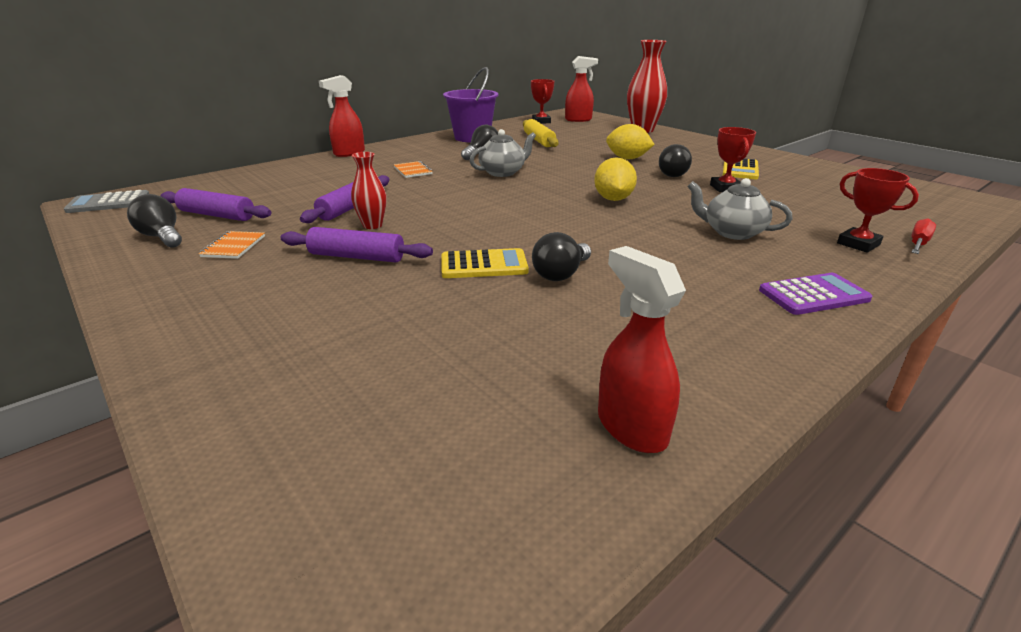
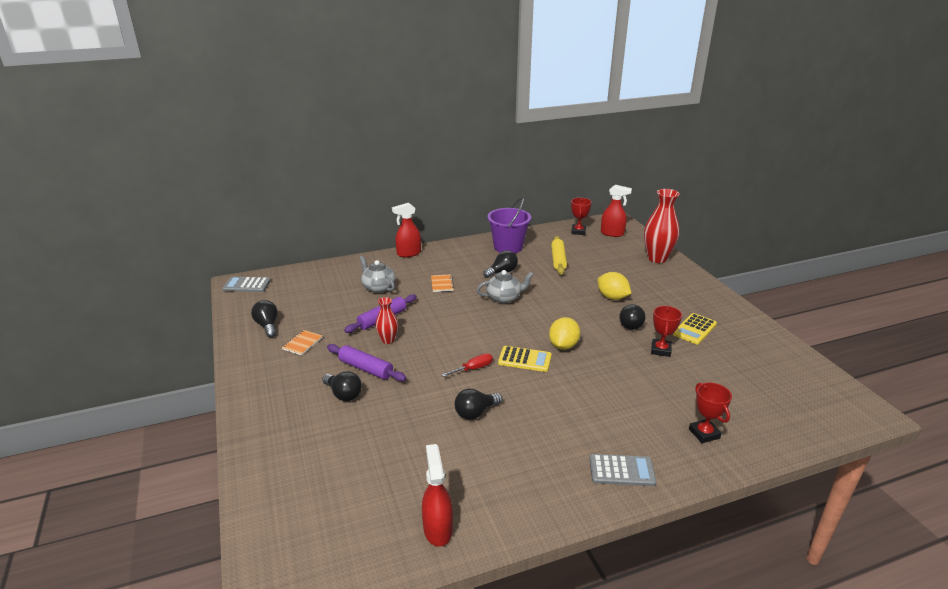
camera: 20 degrees right, 0 degrees up
(217, 215) = (302, 310): purple rolling pin -> none
(337, 289) = (343, 394): none -> black light bulb
(484, 265) = (434, 393): yellow calculator -> yellow calculator (524, 359)
(732, 232) = (621, 400): grey teapot -> grey teapot (378, 287)
(813, 295) = (622, 471): purple calculator -> grey calculator
(918, 243) = (752, 444): red screwdriver -> red screwdriver (473, 369)

